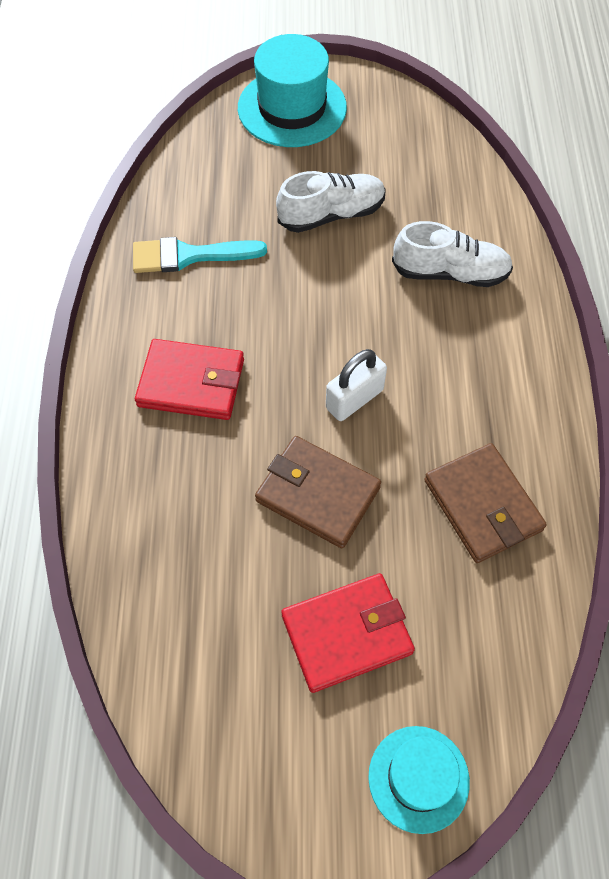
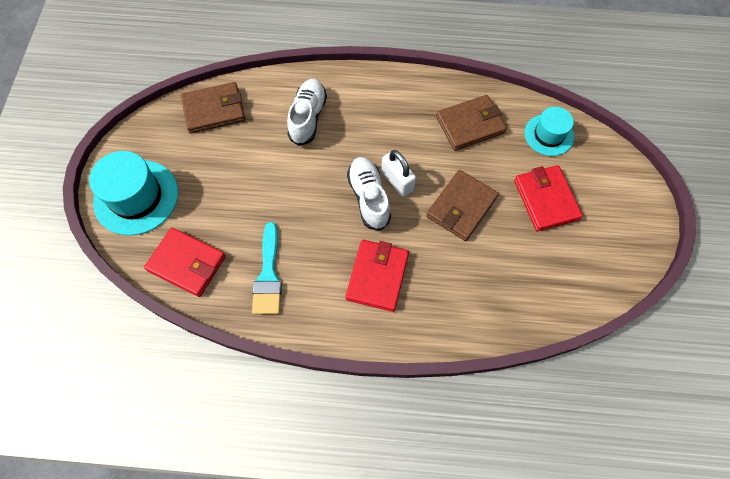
camera: 85 degrees left, 5 degrees up
(202, 171) = (187, 263): none -> red wallet
(331, 214) = (247, 180): white shoe -> white shoe (368, 198)
(418, 778) = (618, 175): turquoise hat -> turquoise hat (549, 135)
(440, 163) = (214, 110): none -> brown wallet

